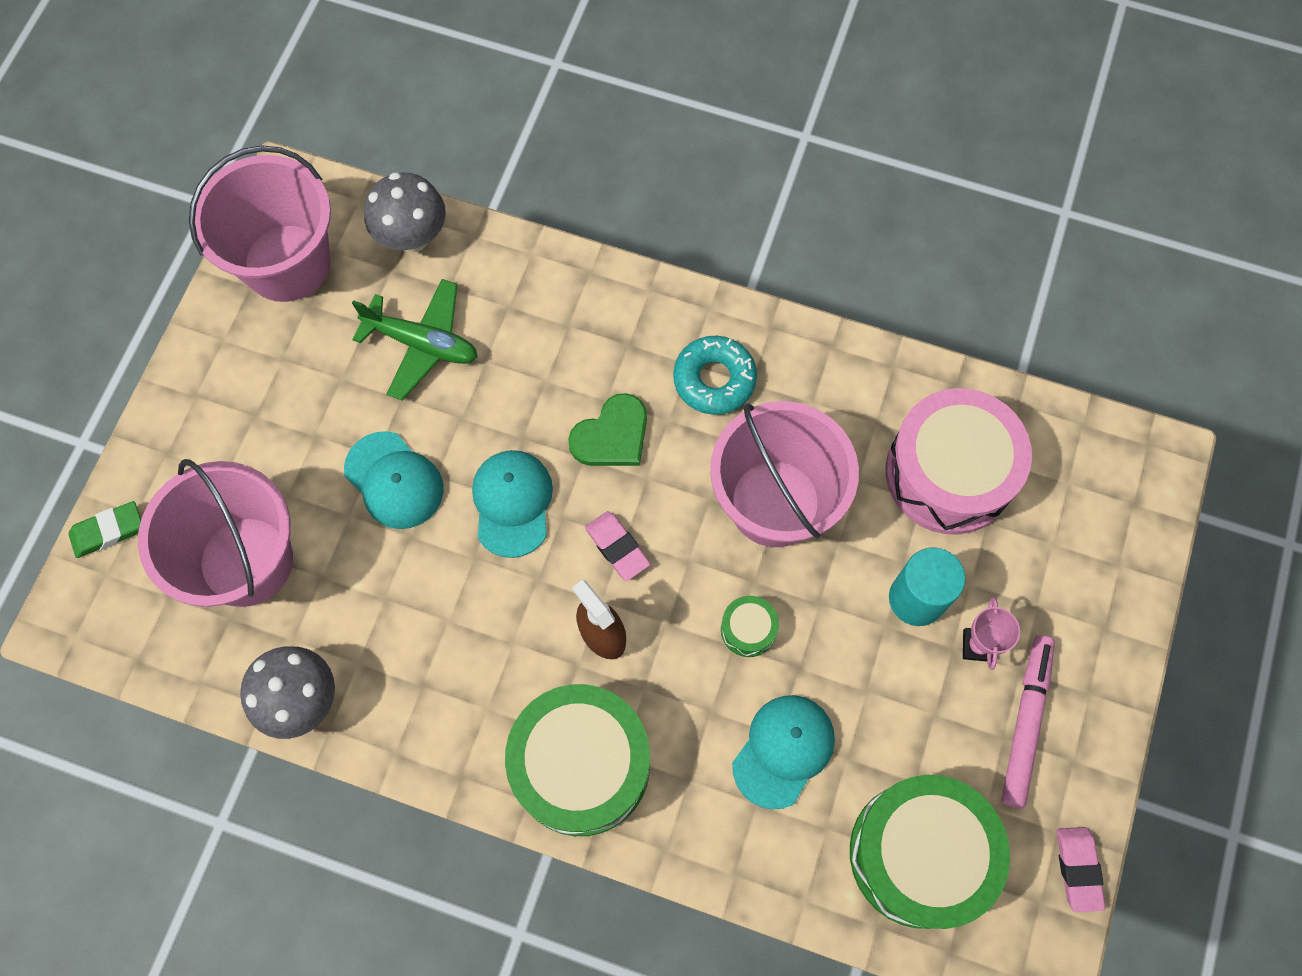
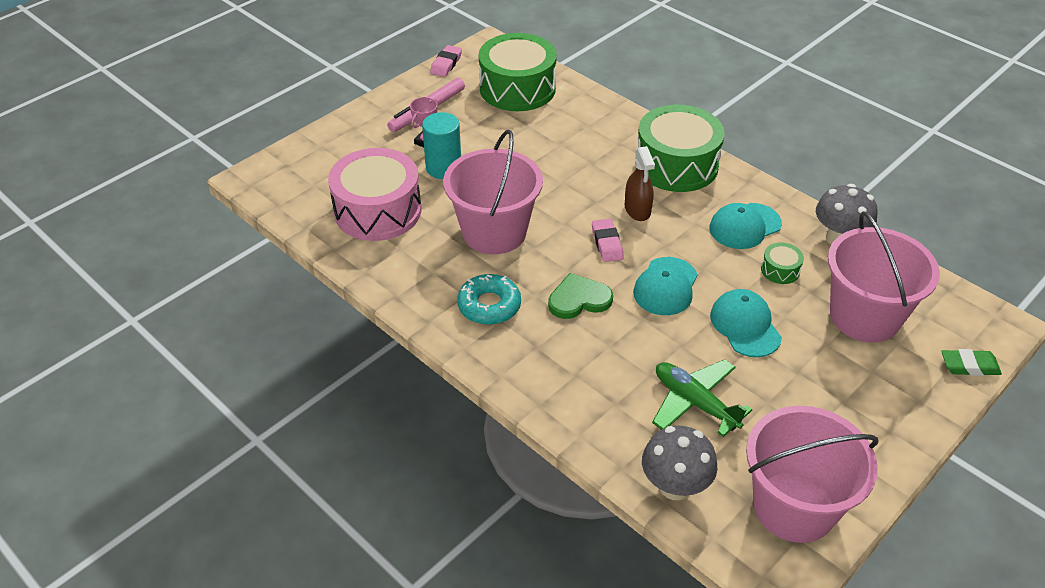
camera: 155 degrees left, 25 degrees down
(748, 629) = (549, 185): green drum -> green drum (780, 270)
(783, 751) = (561, 138): turquoise cap -> turquoise cap (744, 226)

